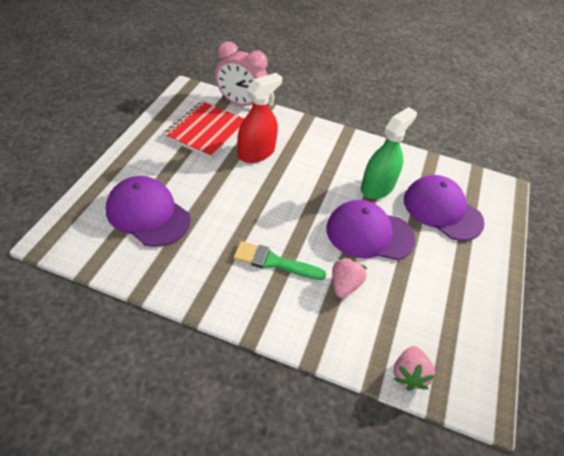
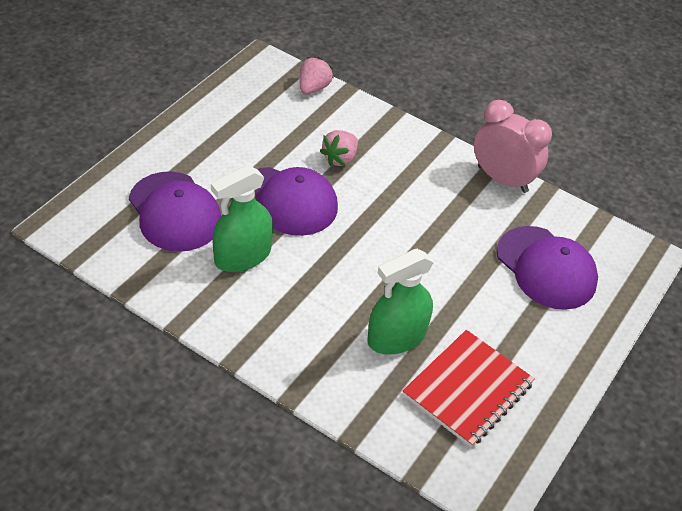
camera: 165 degrees left, 0 degrees up
(240, 103) = (403, 445): pink clock -> pink clock (502, 179)
(256, 152) = (396, 337): red spray bottle -> green spray bottle
(274, 262) = (408, 192): green brush -> none

